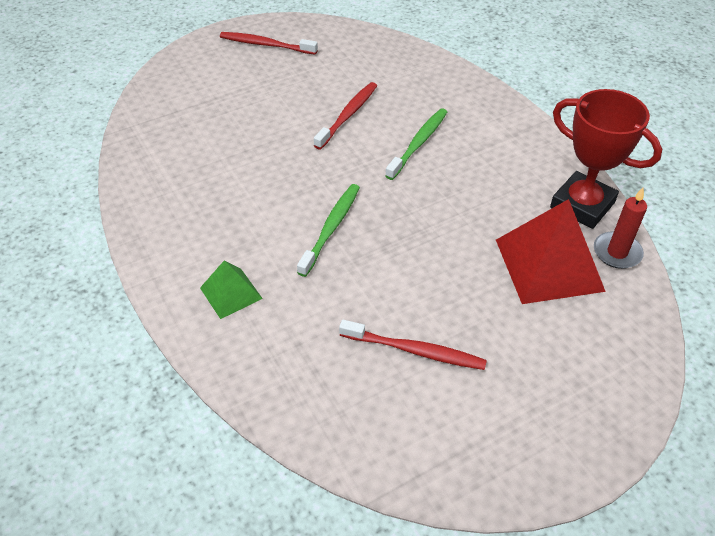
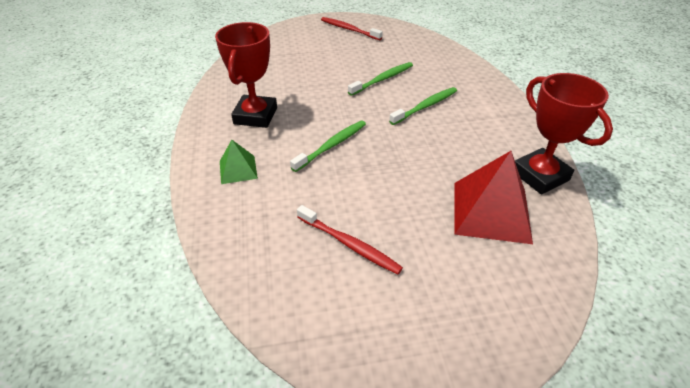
camera: 20 degrees right, 5 degrees down
(210, 210) = (255, 116): none -> red trophy
(348, 115) = (383, 79): red toothbrush -> green toothbrush
(617, 252) = (556, 217): red candle -> none

